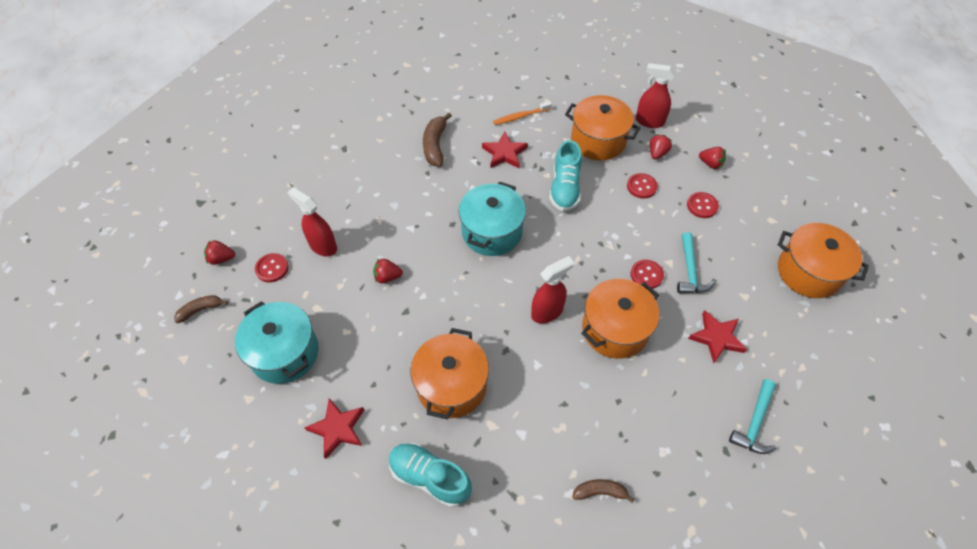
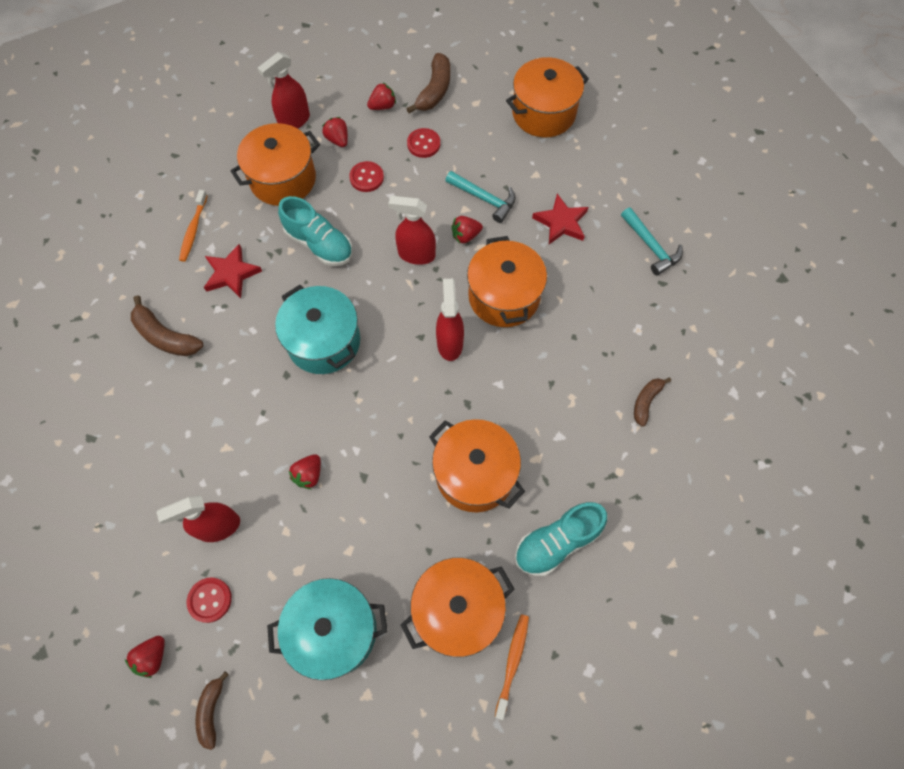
camera: 60 degrees left, 10 degrees up
(316, 491) = (512, 662): none -> orange toothbrush
(338, 428) = (457, 610): red star -> orange pot
(604, 251) = (416, 254): none -> red spray bottle
(646, 275) = (465, 236): red button -> red strawberry
(755, 188) = (434, 90): none -> brown banana

